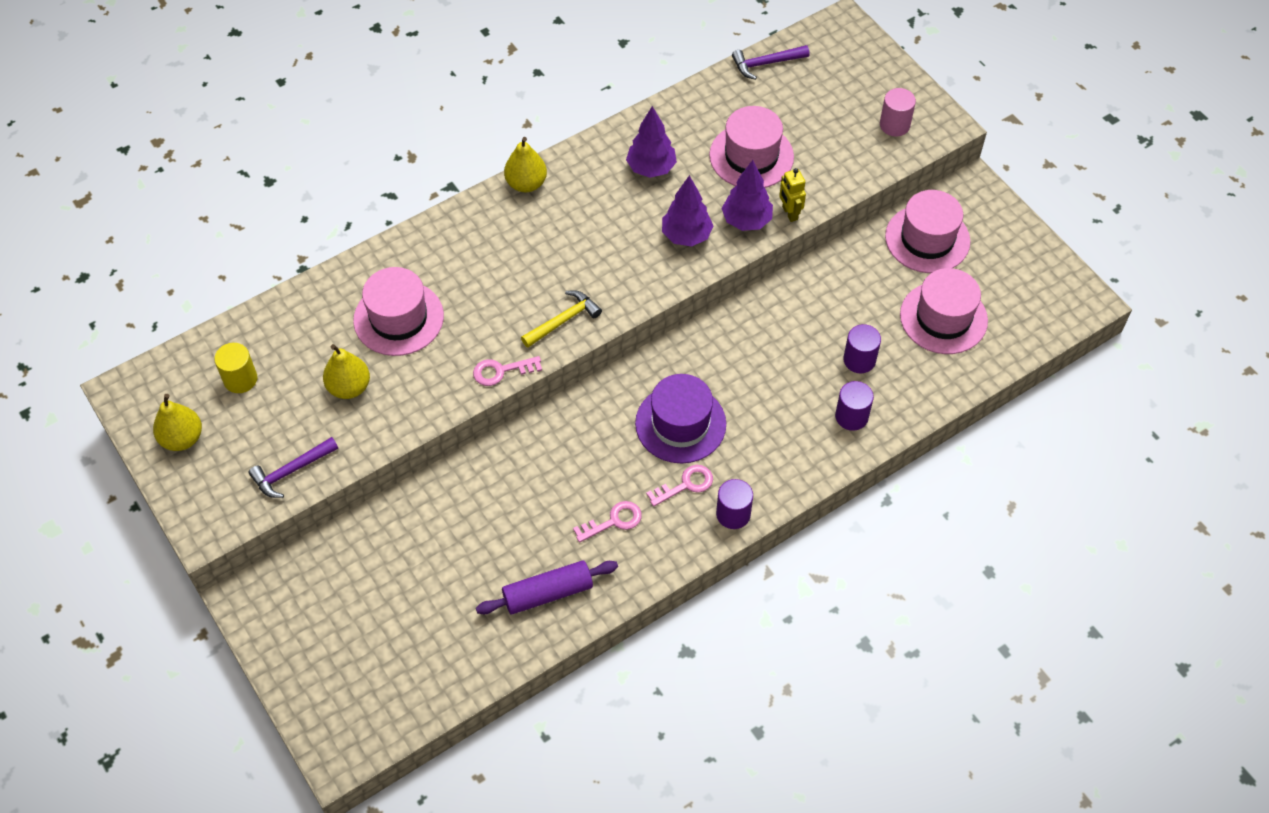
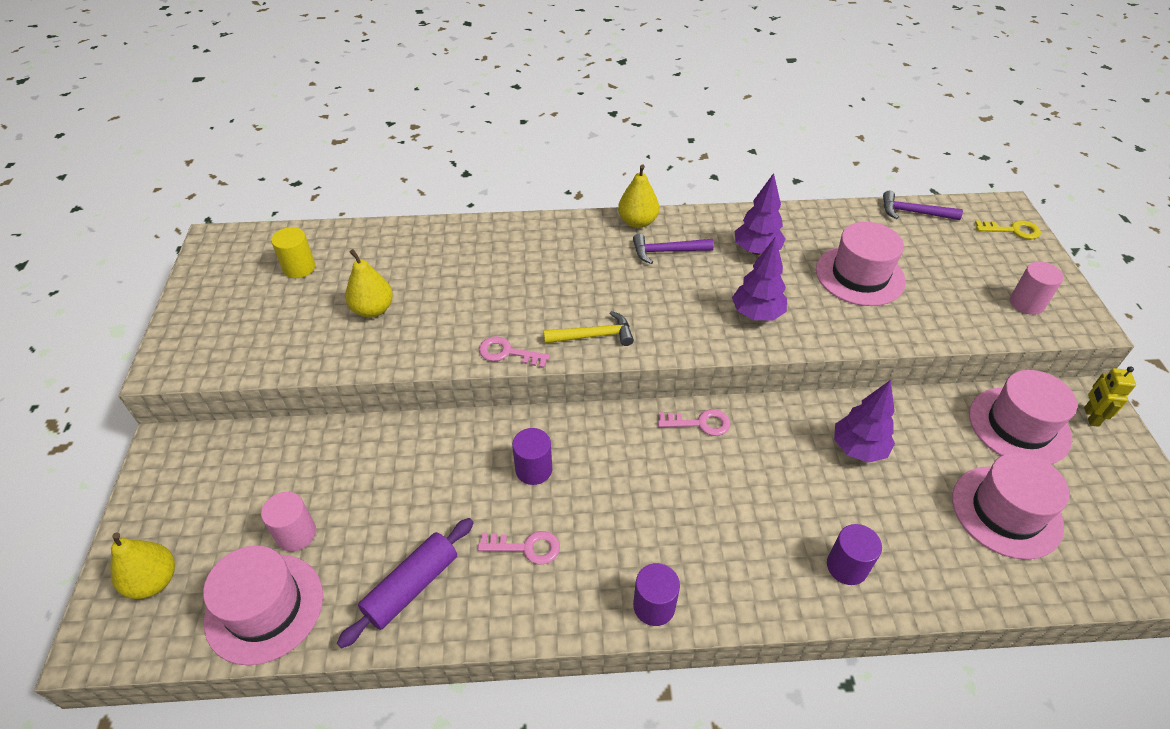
camera: 30 degrees right, 10 degrees down
(182, 438) = (218, 290): yellow pear -> yellow pear (154, 581)
(291, 471) = (270, 353): purple hammer -> purple hammer (667, 251)
(398, 318) = (456, 276): pink hat -> pink hat (264, 608)
(425, 604) = (296, 534): none -> pink cylinder
(548, 593) = (411, 587): purple rolling pin -> purple rolling pin turned 60 degrees counterclockwise
(680, 424) = (655, 485): purple hat -> none
(685, 485) = (622, 548): pink key -> pink key (700, 423)
(746, 221) = (825, 325): purple tree -> purple tree (858, 449)
(789, 213) = (873, 335): yellow robot -> yellow robot (1090, 417)
(856, 48) = (1012, 230): none -> yellow key
(859, 360) = (885, 511): purple cylinder -> purple cylinder (533, 469)

